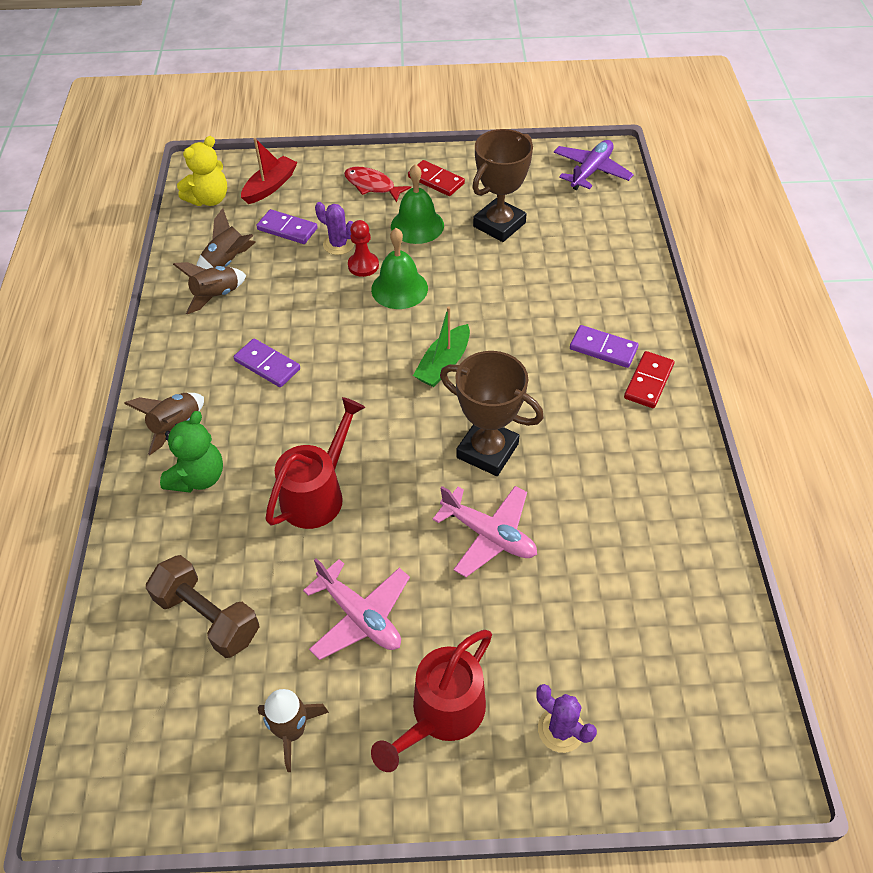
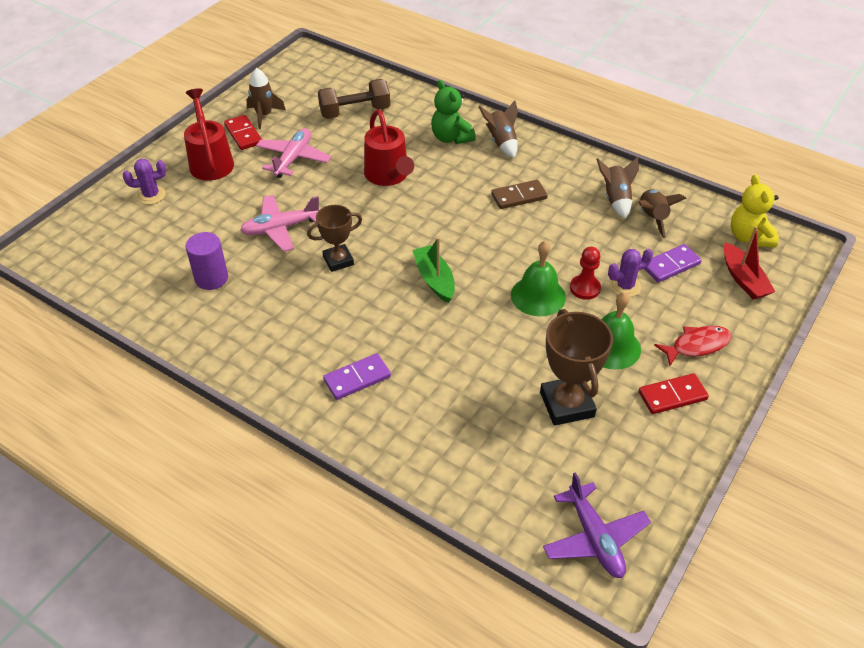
camera: 125 degrees right, 5 degrees down
(267, 365) = (519, 196): purple domino -> brown domino
(360, 616) = (293, 158): pink plane -> pink plane turned 120 degrees clockwise
(487, 451) = (338, 260): brown trophy -> brown trophy, size x0.65
(614, 541) = (211, 278): none -> purple cylinder
(648, 381) = (299, 383): red domino -> red domino (243, 134)

